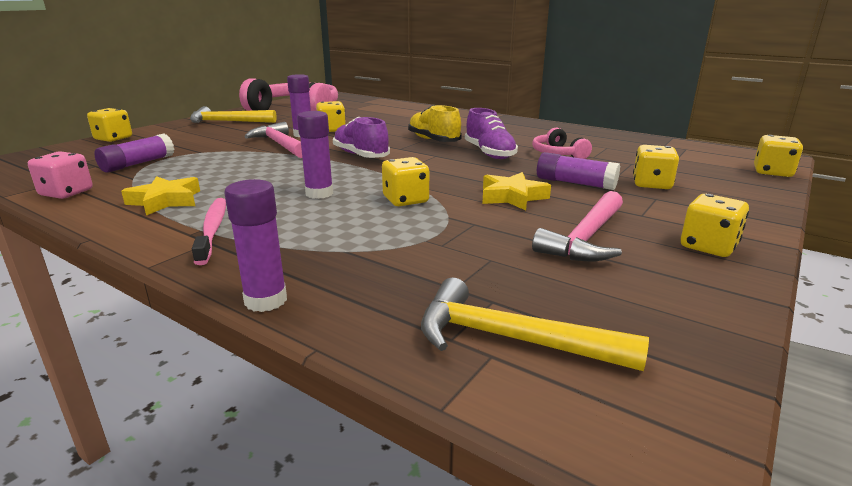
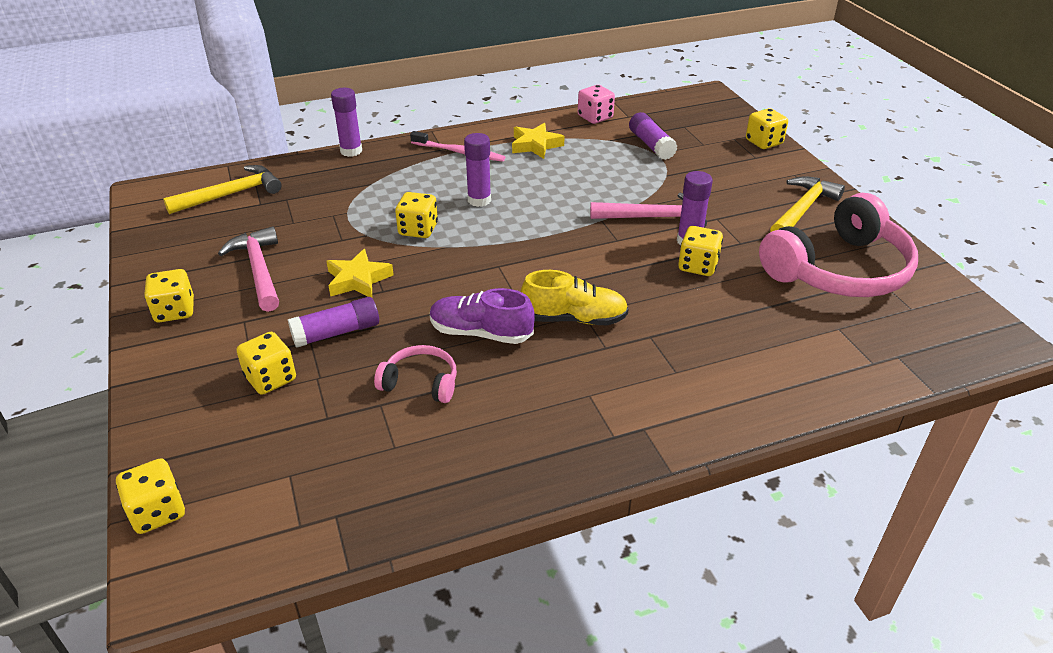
camera: 125 degrees right, 15 degrees up
(360, 155) = (564, 250): purple shoe -> none

